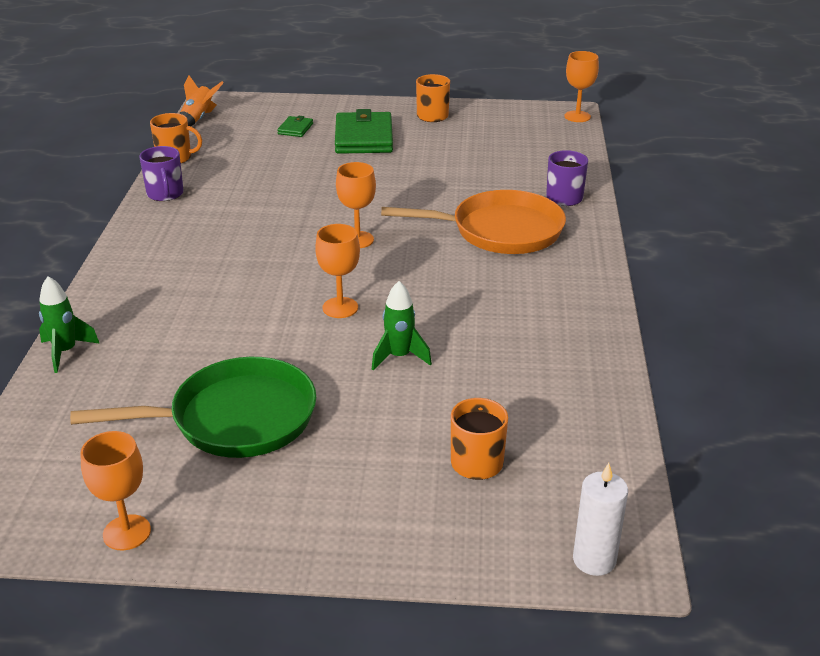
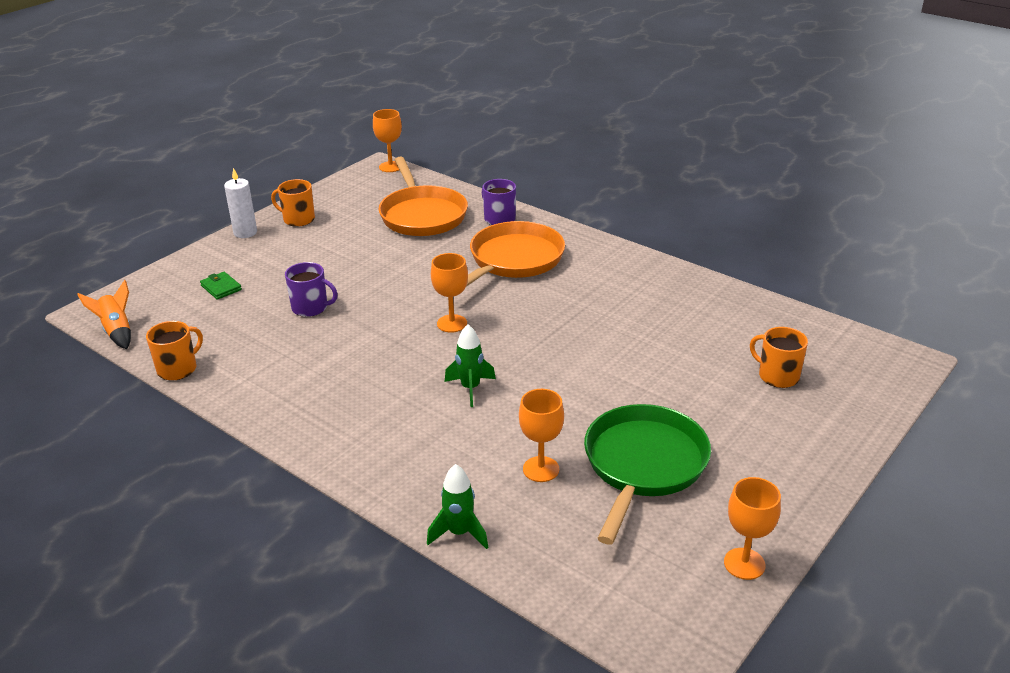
camera: 55 degrees left, 0 degrees up
(165, 194) = (243, 395): purple mug -> purple mug (310, 308)
(340, 308) = (541, 366): orange goblet -> orange goblet (541, 469)
(364, 138) = (289, 262): green wallet -> none
(399, 357) = (632, 363): green rocket -> green rocket (470, 388)
(516, 161) = (422, 215): none -> orange pan
(594, 560) = (898, 370): white candle -> white candle (245, 232)

